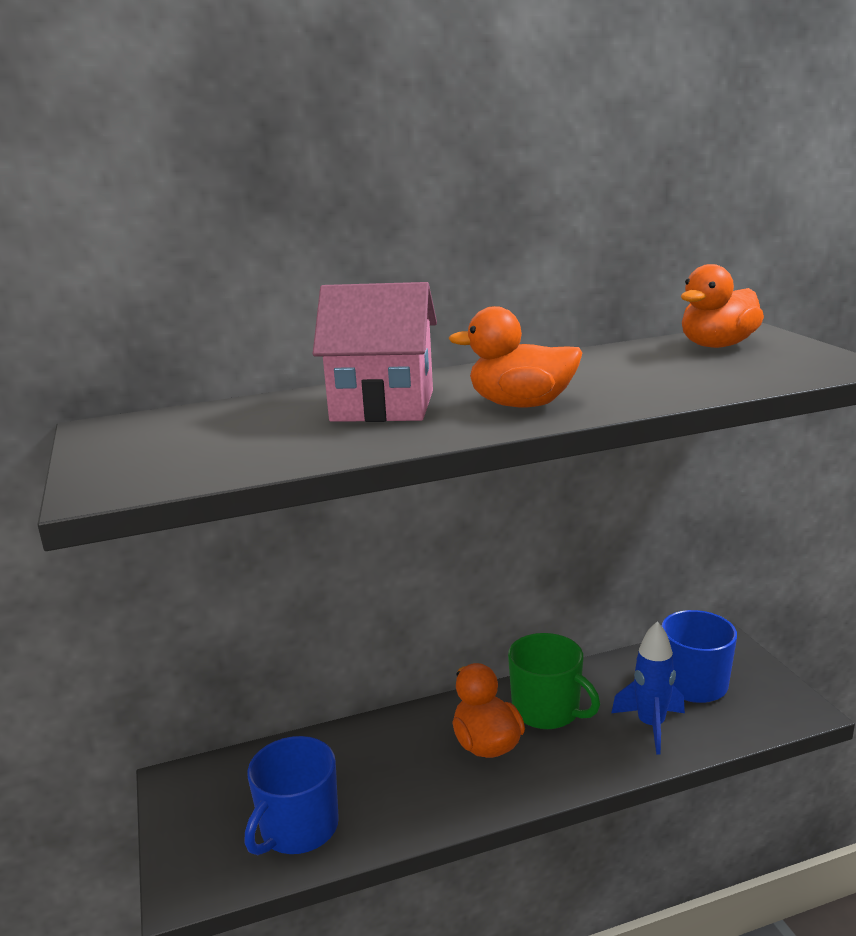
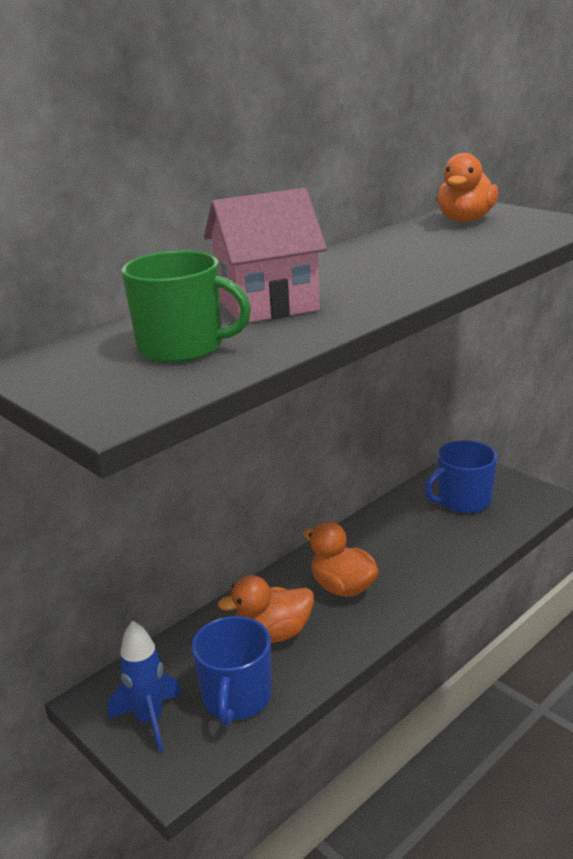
camera: 25 degrees left, 5 degrees up
(521, 405) = (380, 285): orange duck -> orange duck (273, 634)
(547, 710) = (371, 549): green mug -> green mug (182, 347)
(651, 725) = (454, 537): blue rocket -> blue rocket (150, 720)

